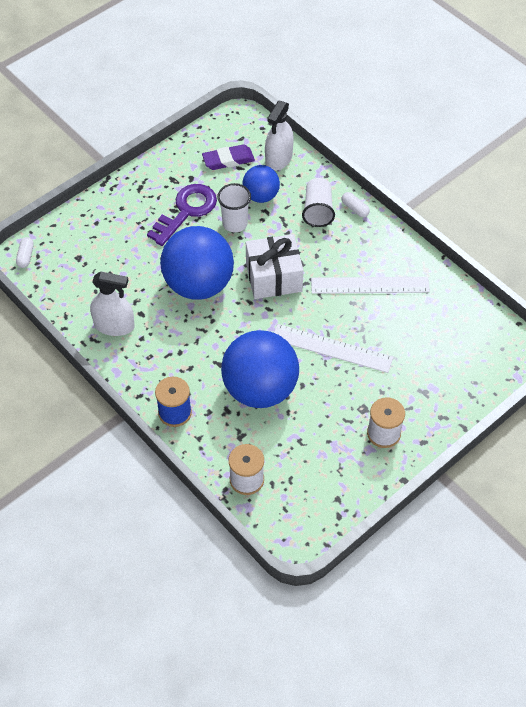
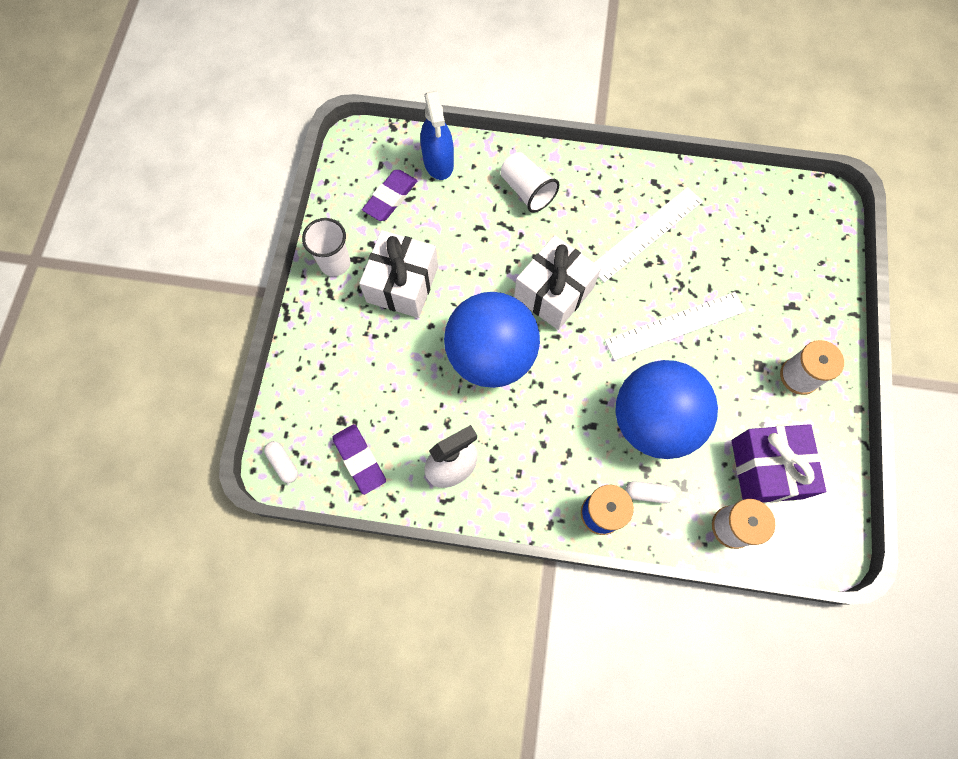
camera: 40 degrees left, 15 degrees up
(68, 284) = (359, 459): none -> purple eraser
(186, 211) = (402, 284): purple key -> white gift
(235, 223) = (463, 263): white cup -> white cup (335, 263)
(261, 196) = (459, 214): blue ball -> none
(279, 159) = (438, 162): white spray bottle -> blue spray bottle
(303, 466) = (766, 469): none -> purple gift
(355, 209) = (558, 164): white capsule -> white capsule (647, 493)

